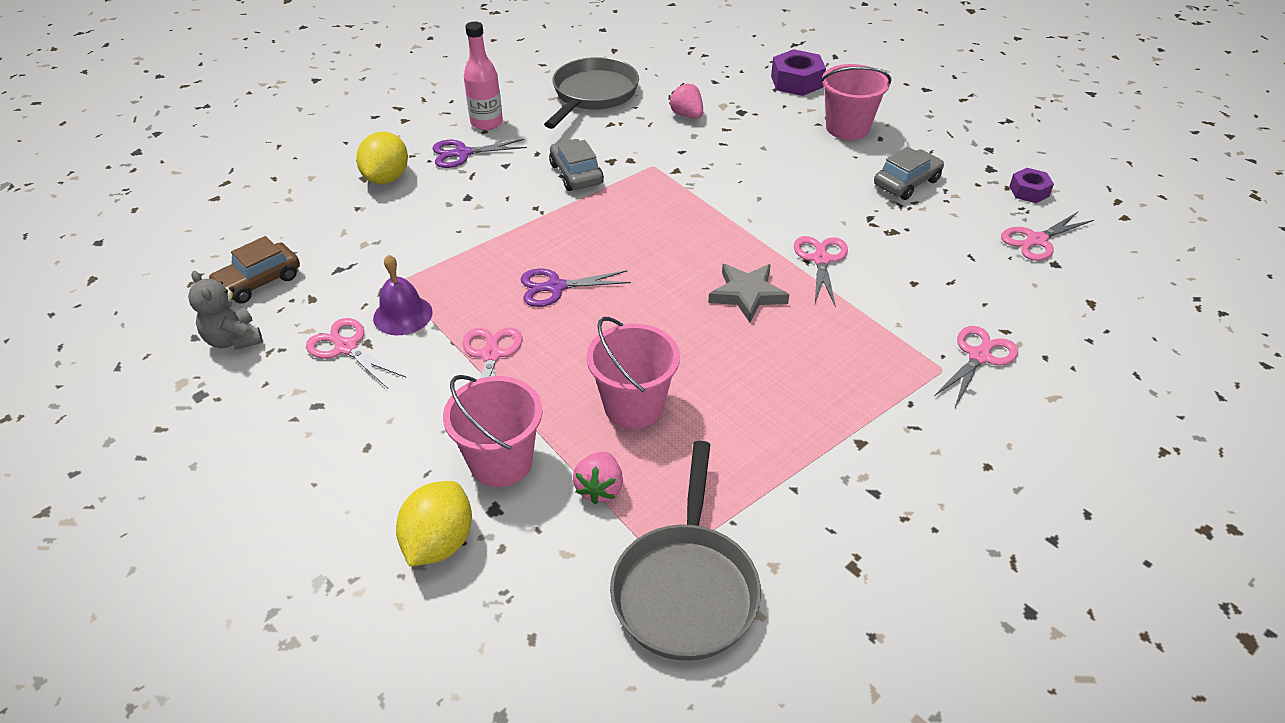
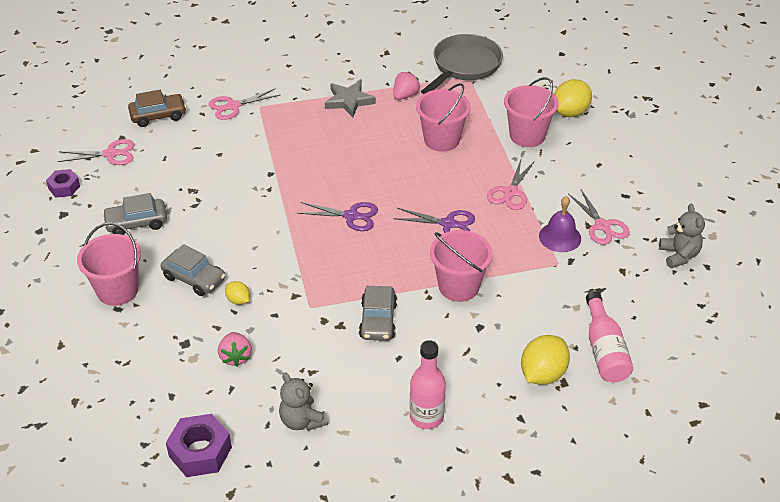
camera: 155 degrees left, 0 degrees up
(258, 282) = (662, 298): brown car -> brown car (158, 115)
(324, 213) = (604, 350): none -> pink bottle
(463, 153) = (465, 381): purple scissors -> purple scissors (351, 216)
(507, 225) = (458, 286): none -> pink bucket
(593, 95) = (302, 420): grey pan -> grey teddy bear
(600, 488) = (481, 110): pink strawberry -> pink strawberry (405, 95)
(727, 152) = (238, 300): none -> yellow lemon
(747, 294) = (328, 179): grey star -> grey star (349, 101)
(789, 156) = (194, 278): none -> grey car
(796, 82) = (97, 364): purple nut -> purple nut (200, 452)
(821, 260) = (259, 186): pink scissors -> none

